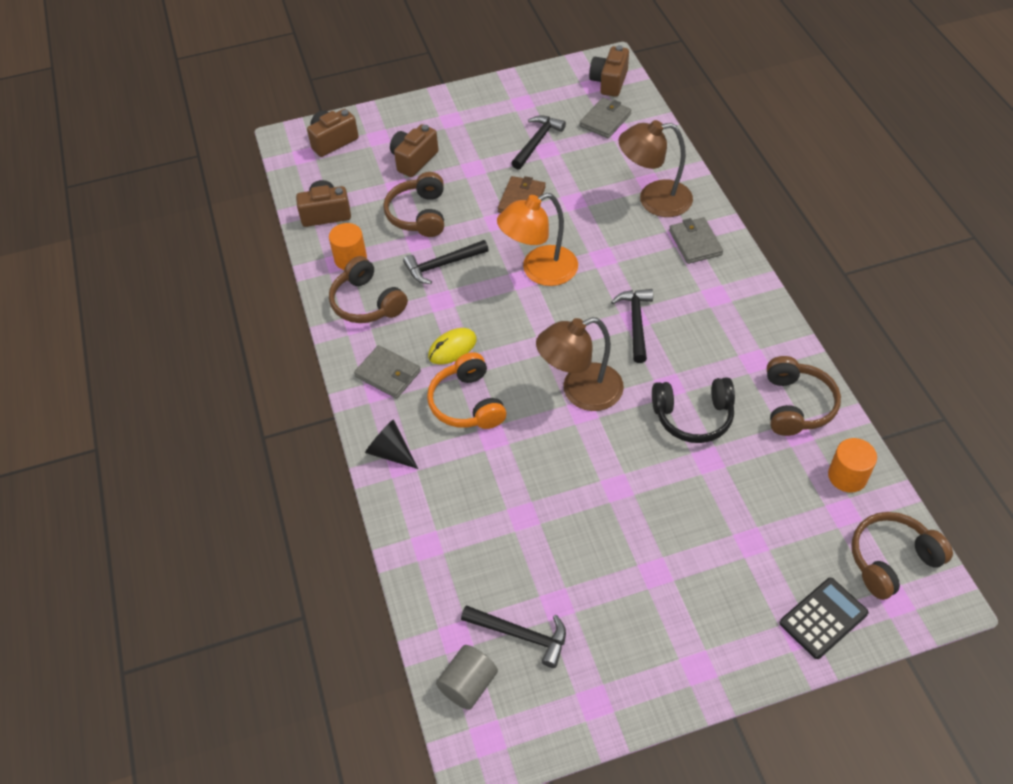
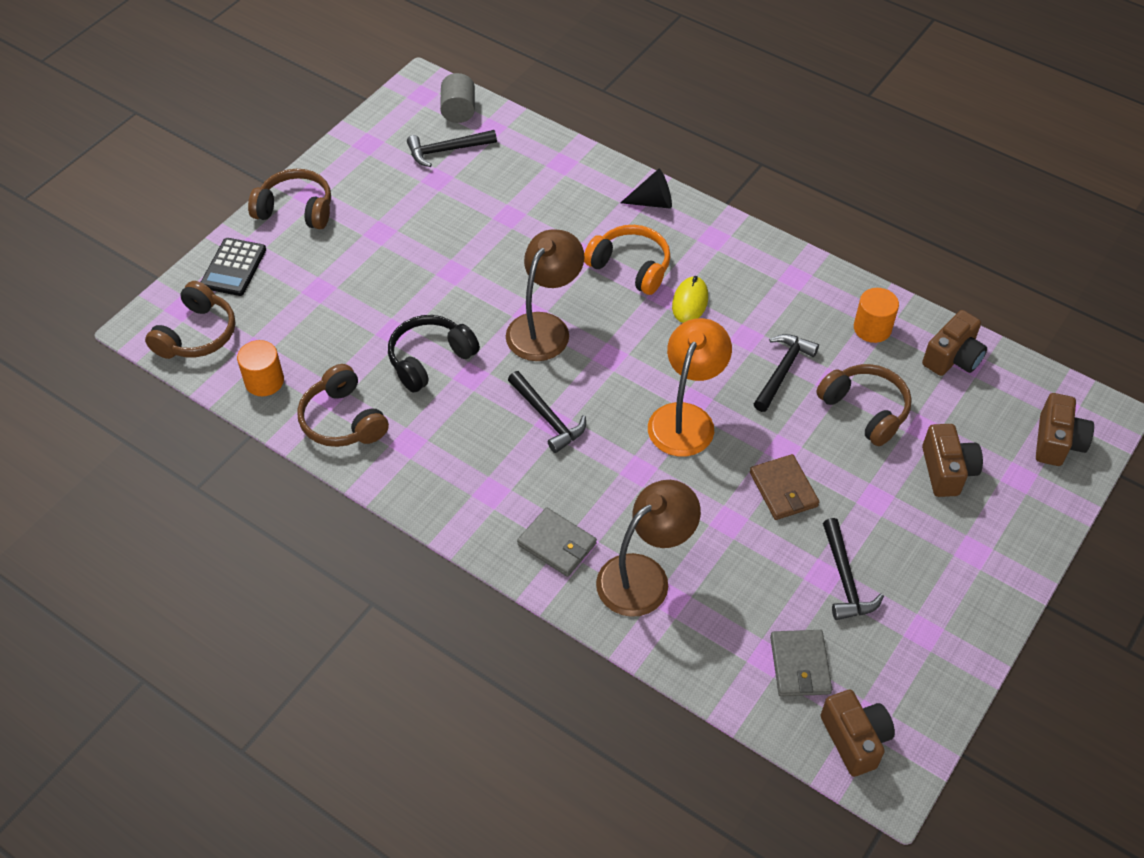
camera: 140 degrees right, 0 degrees up
(367, 303) = (807, 298): brown headphones -> brown headphones (296, 209)
(388, 374) = (720, 253): grey wallet -> none

